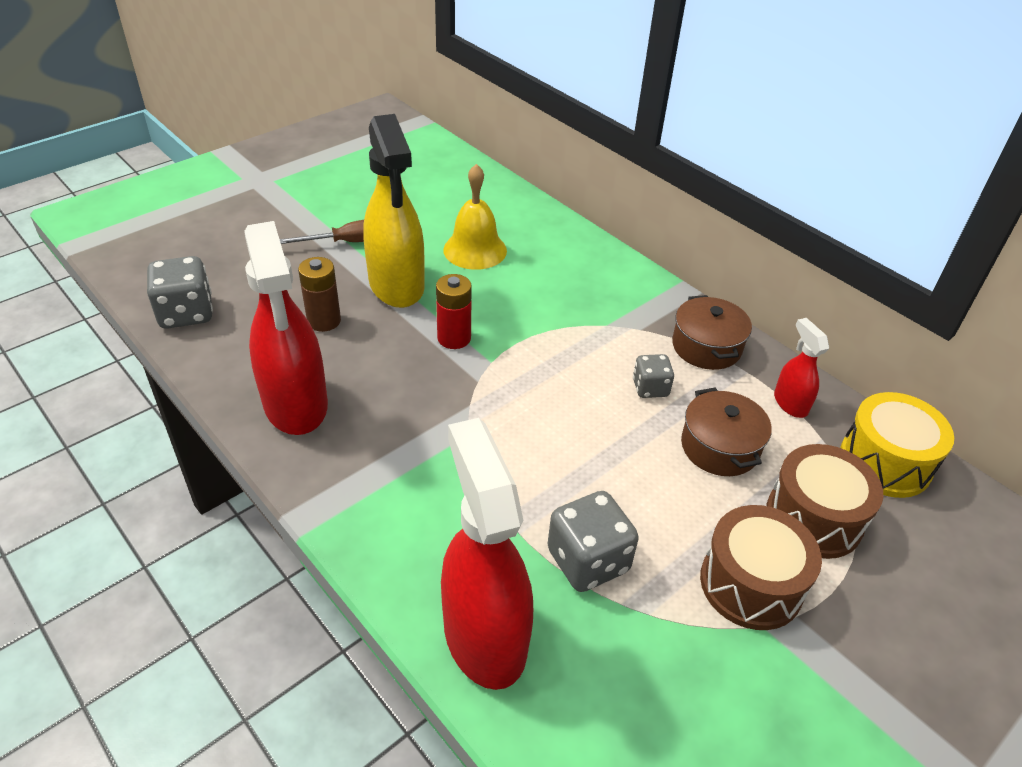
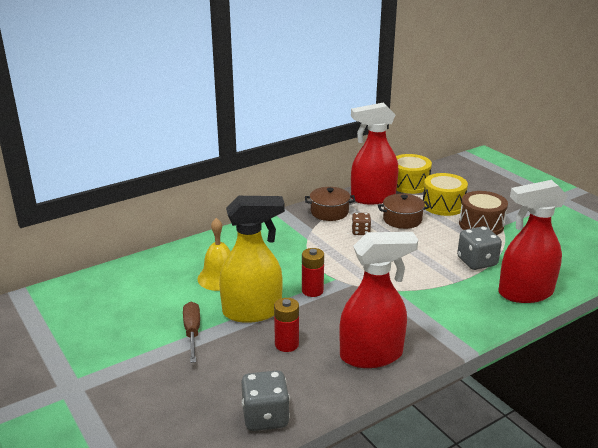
camera: 80 degrees left, 15 degrees down
(324, 321) = (286, 344): brown battery -> red battery
(650, 388) = (360, 232): grey dice -> brown dice
(790, 403) = (372, 198): red spray bottle -> red spray bottle, size x2.09
(814, 518) = (443, 205): brown drum -> yellow drum

